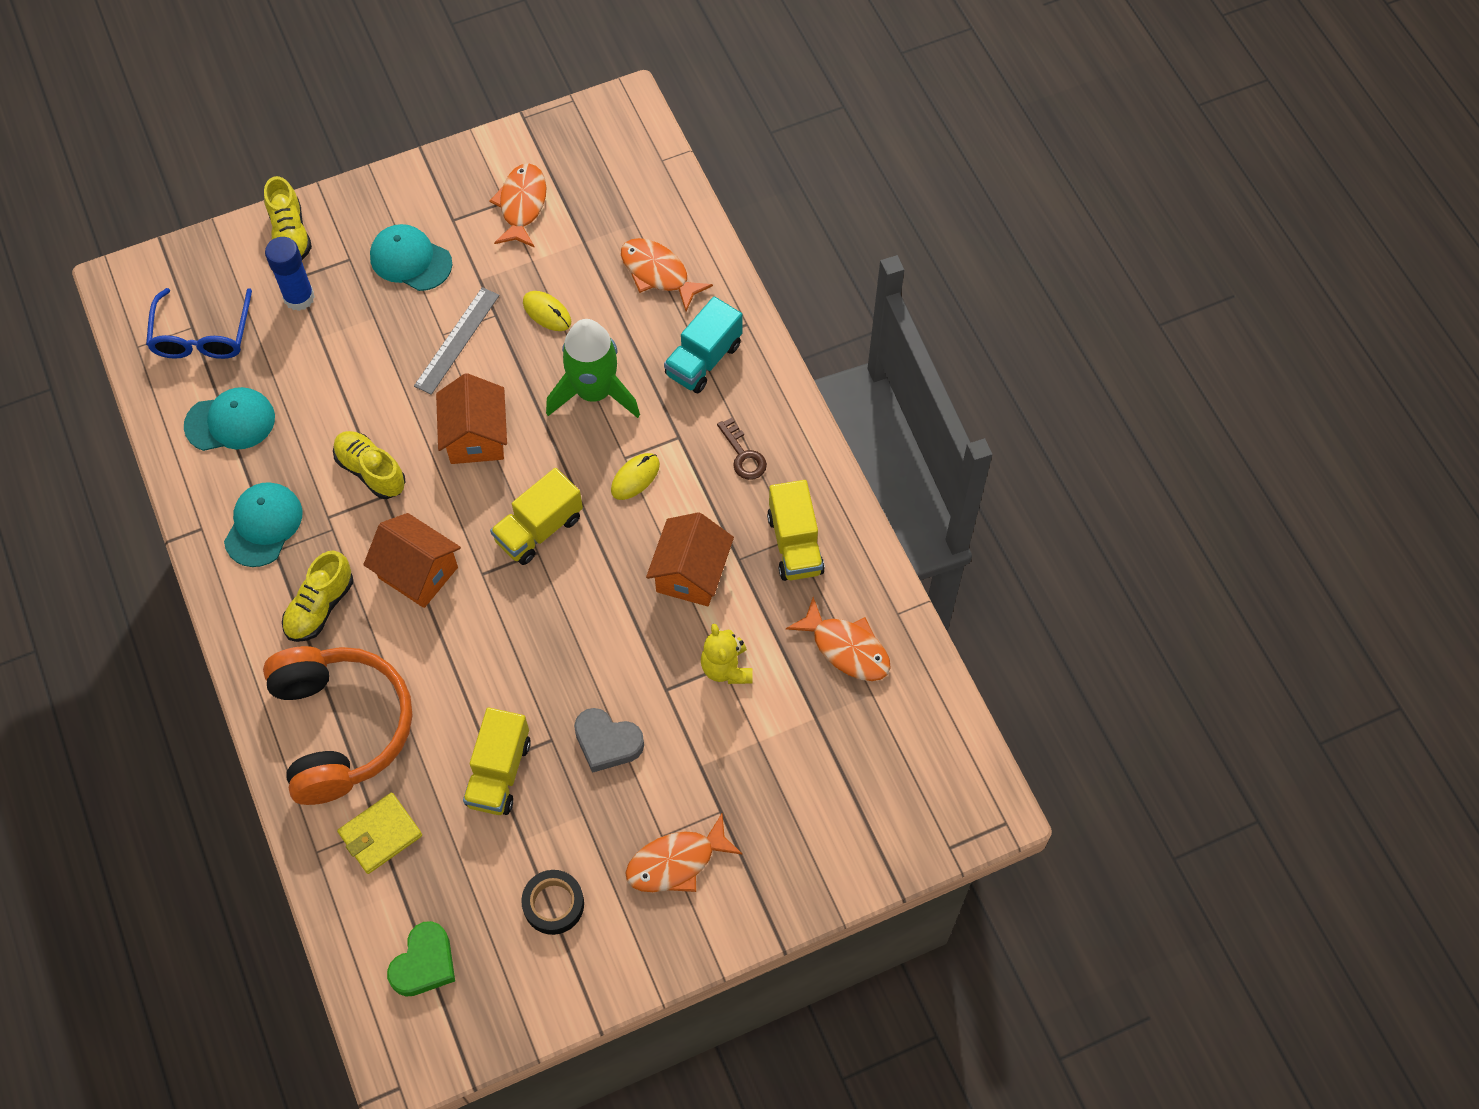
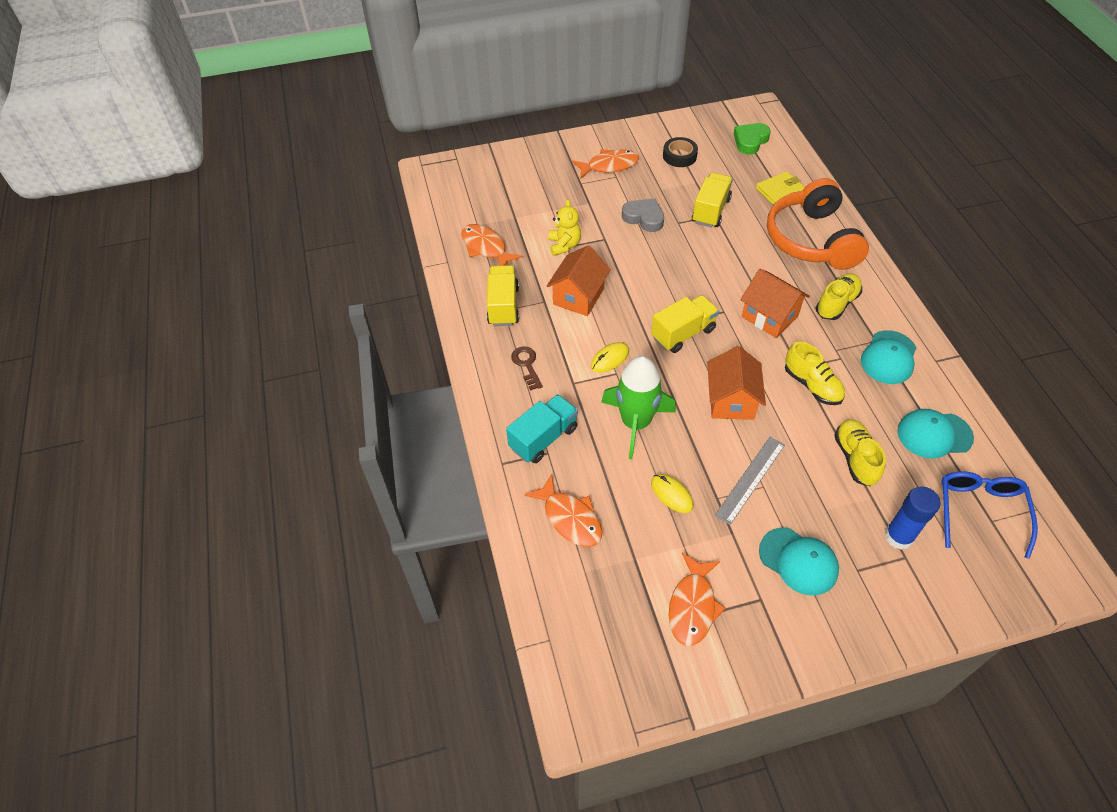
camera: 170 degrees left, 10 degrees down
(290, 234) = (921, 604): yellow shoe -> yellow shoe (855, 458)

